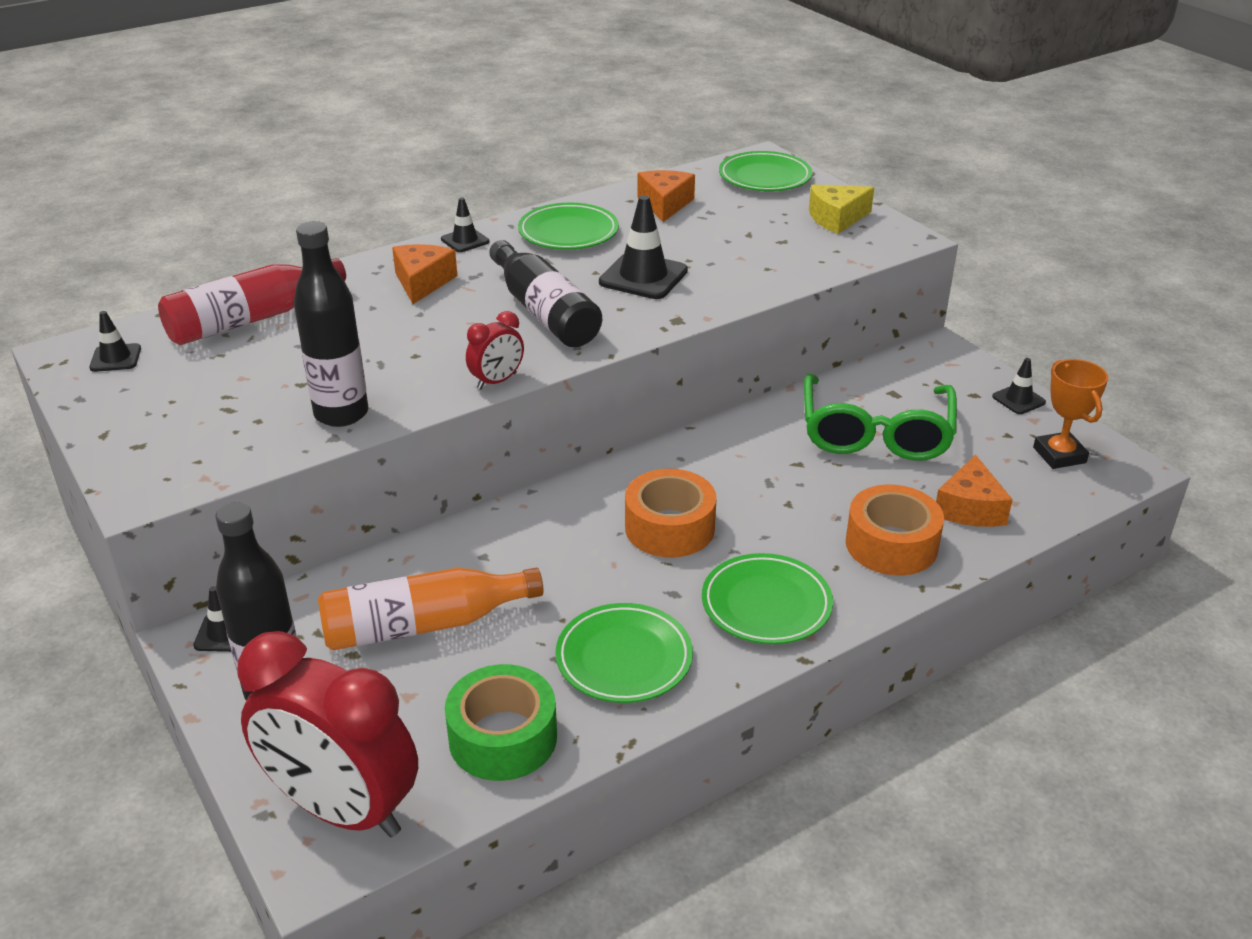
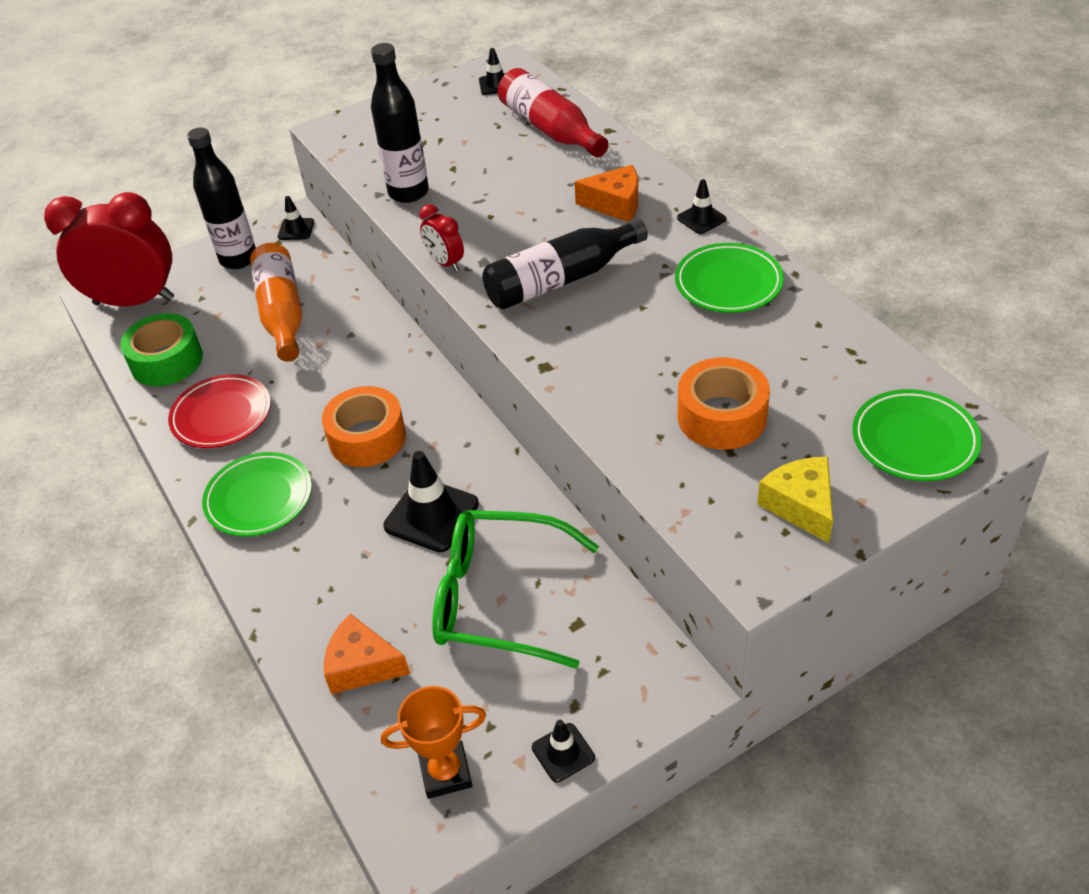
camera: 95 degrees right, 10 degrees up
(342, 809) = (134, 301): red clock -> red clock turned 60 degrees clockwise
(624, 658) = (221, 415): green plate -> red plate
(643, 277) = (634, 340): black traffic cone -> black traffic cone (431, 515)
(665, 204) = (812, 351): orange cheese -> none
(891, 545) = (318, 592): orange tape -> orange tape (721, 417)

